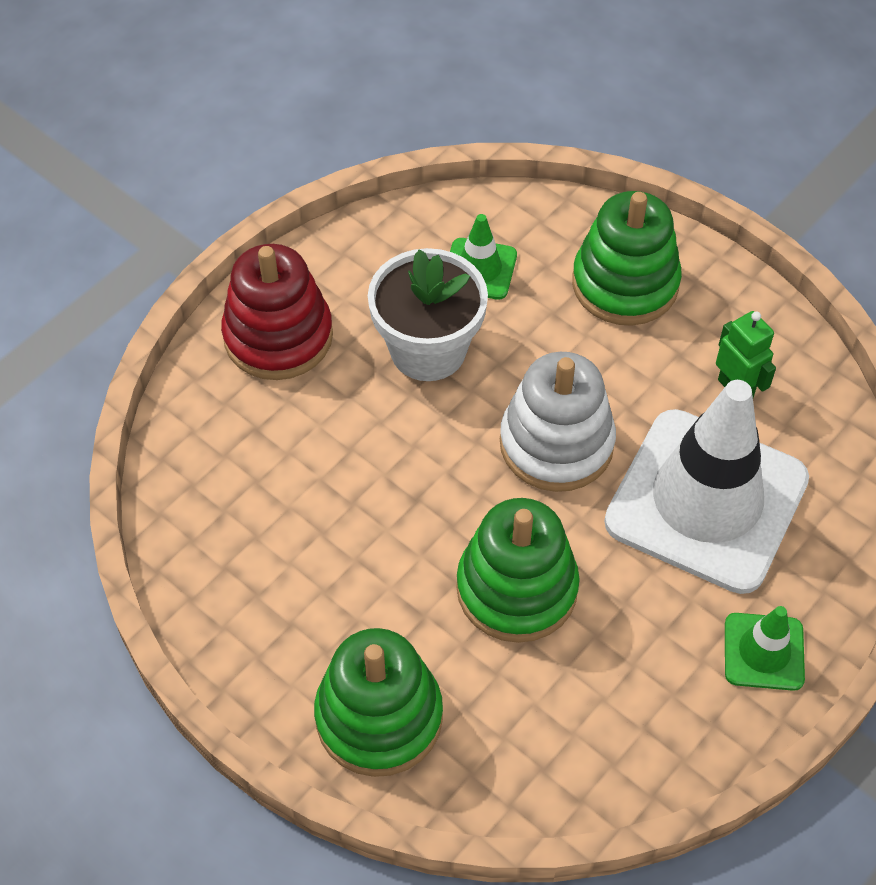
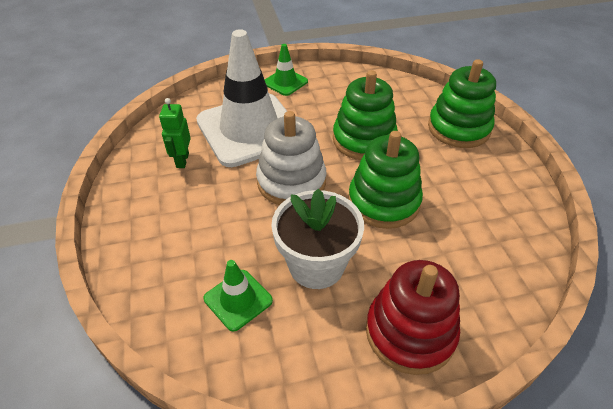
camera: 145 degrees left, 10 degrees down
(625, 284) = (167, 238): green stacking toy -> green stacking toy (383, 202)

